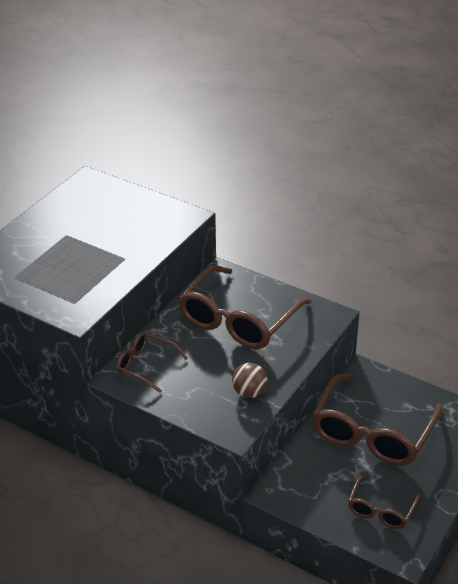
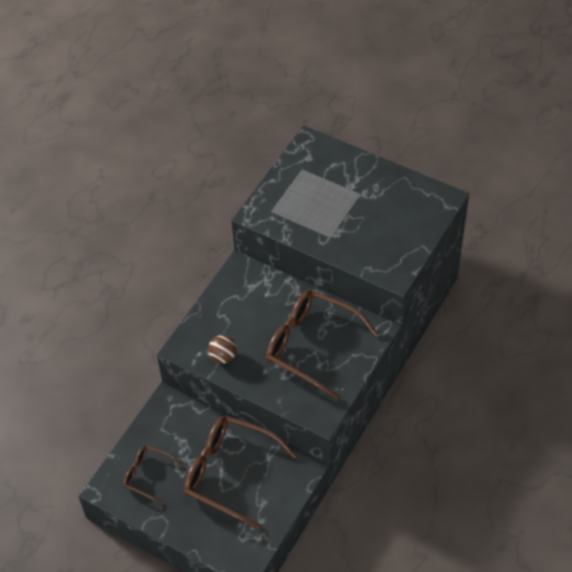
camera: 90 degrees right, 15 degrees up
(146, 365) = (253, 285): brown glasses -> none

